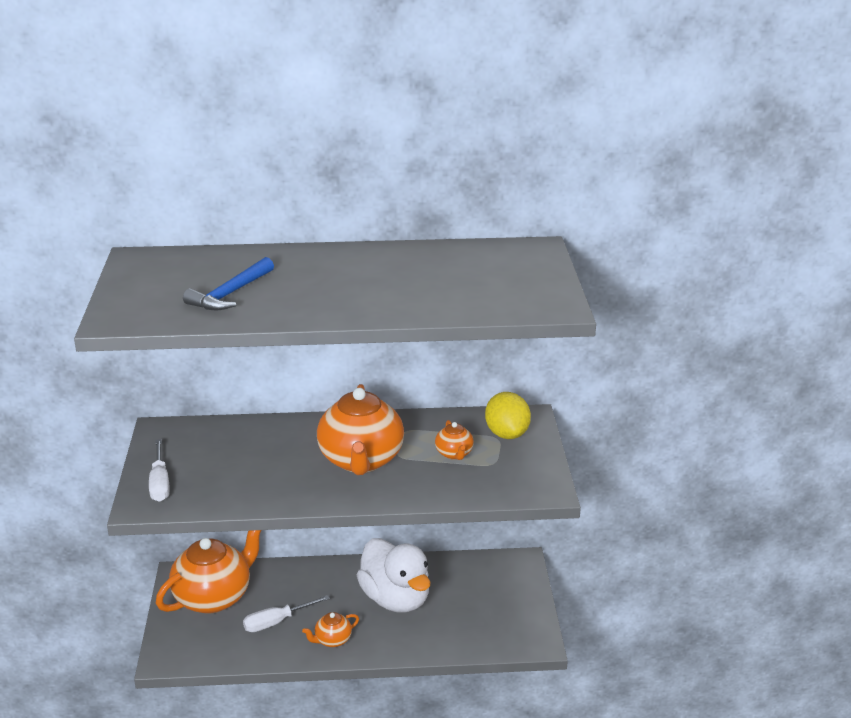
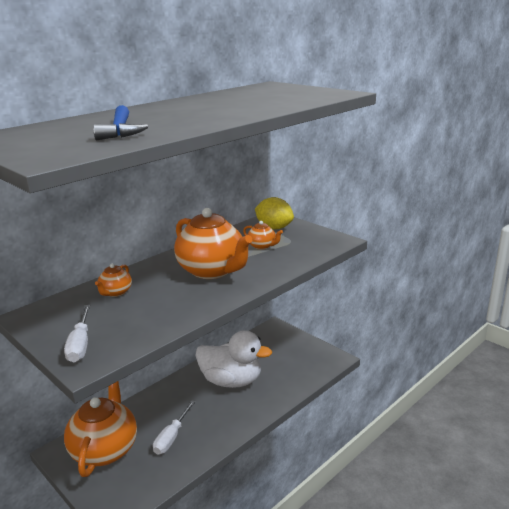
camera: 40 degrees left, 5 degrees down
(160, 483) = (80, 345): white screwdriver -> white screwdriver turned 45 degrees clockwise
(332, 640) = (223, 425): orange teapot -> orange teapot (115, 292)

